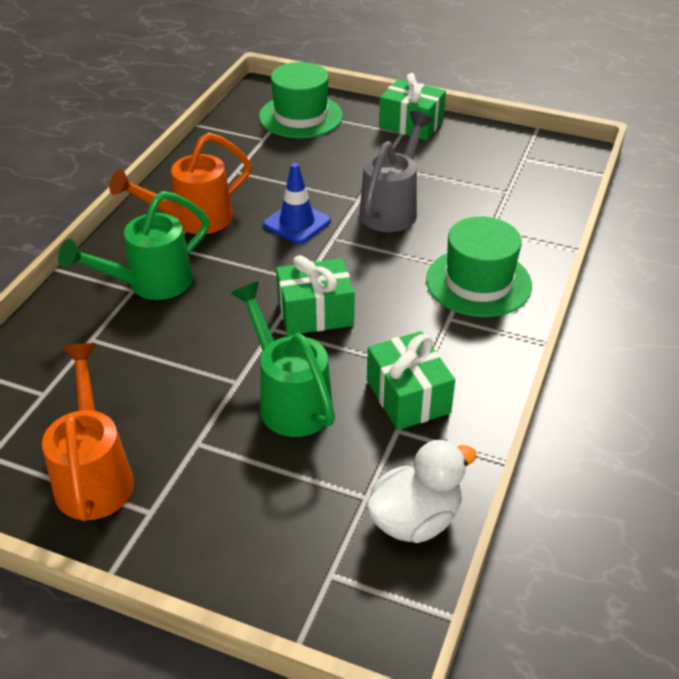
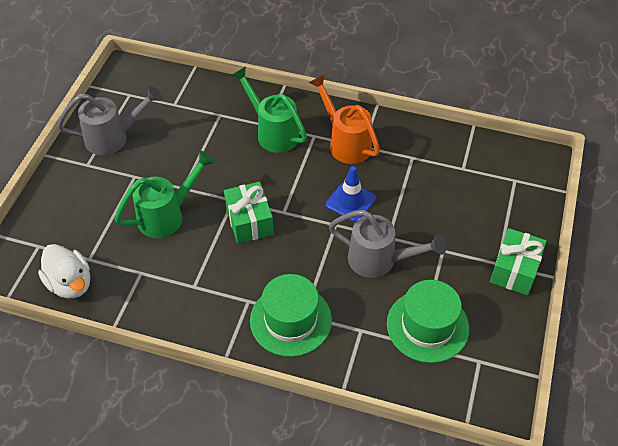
camera: 85 degrees right, 10 degrees up
(94, 474) = (114, 137): orange watering can -> grey watering can
(300, 116) = (505, 189): green hat -> green hat (427, 326)
(408, 396) = (169, 277): green gift -> none

